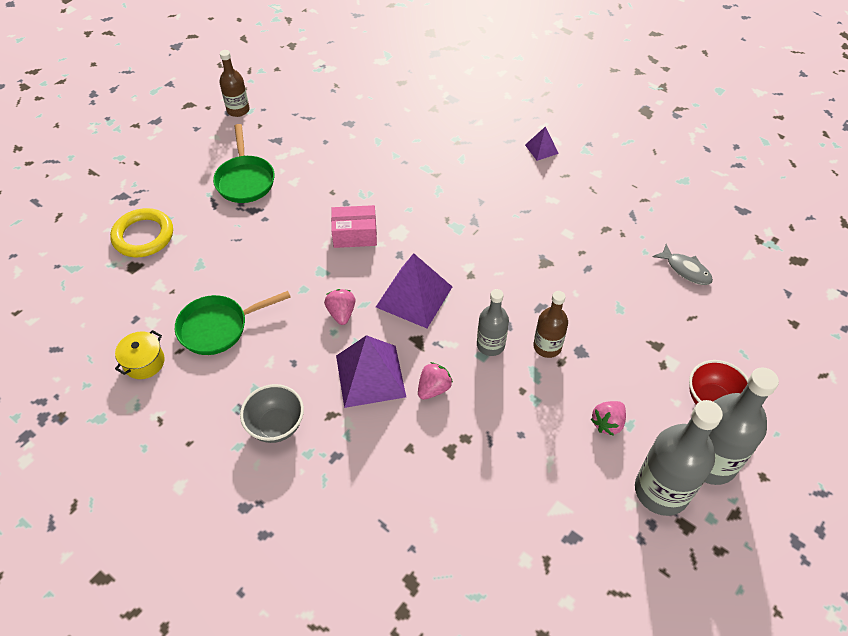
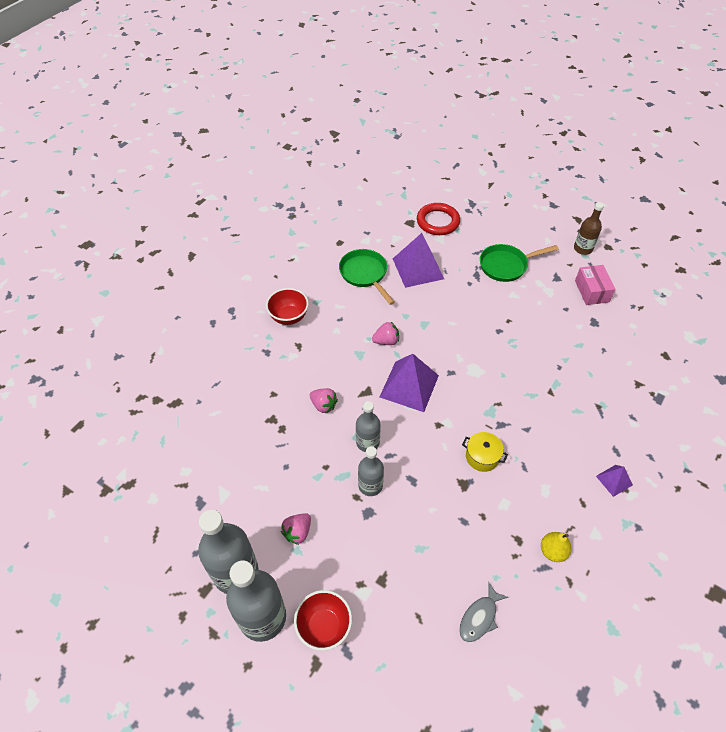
camera: 85 degrees right, 0 degrees up
(143, 236) = (438, 222): yellow ring -> red ring
(144, 362) = (333, 243): yellow pot -> yellow pot (482, 457)
(276, 426) = (289, 317): grey bowl -> red bowl
(355, 235) = (465, 340): pink box -> pink box (591, 291)
(370, 375) = (332, 365): purple pyramid -> purple pyramid (418, 268)
(547, 347) = (370, 485): brown bottle -> grey bottle
(607, 423) = (297, 532): pink strawberry -> pink strawberry turned 90 degrees counterclockwise
(616, 206) = (552, 551): none -> yellow pear

